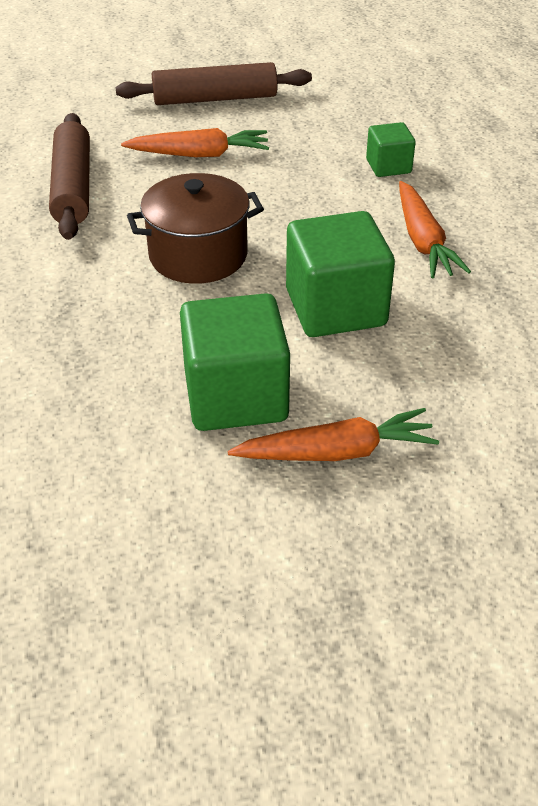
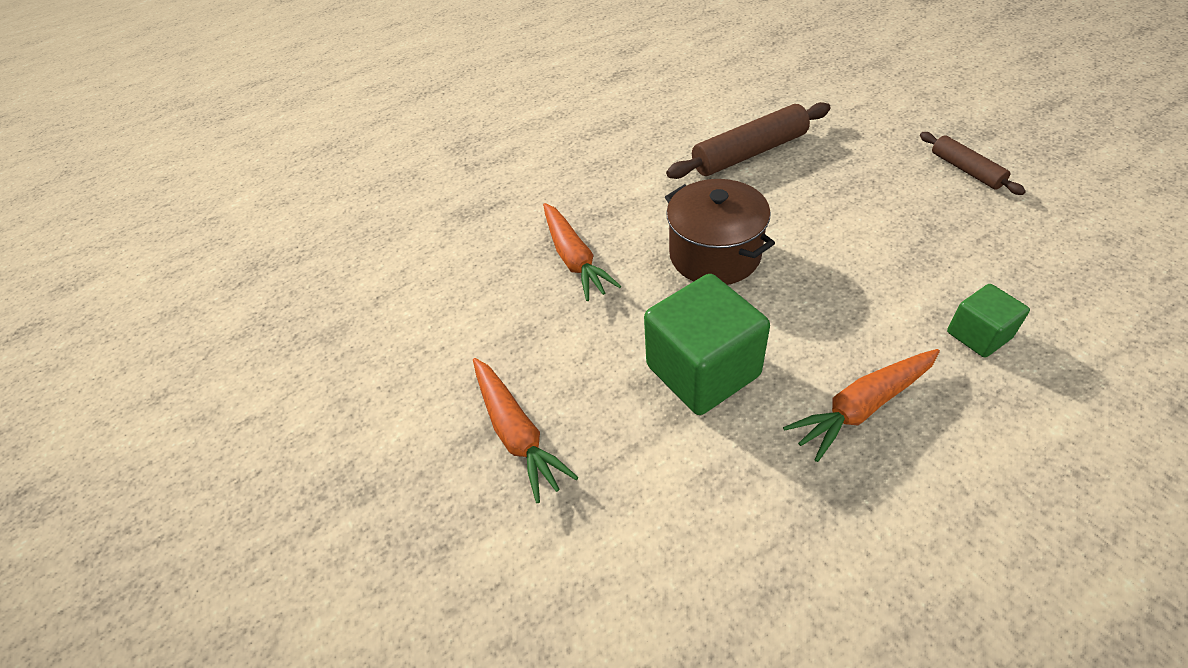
camera: 75 degrees right, 5 degrees up
(200, 154) = (862, 198): orange carrot -> orange carrot (574, 259)
(215, 99) = (966, 170): brown rolling pin -> brown rolling pin, size x0.59
(236, 396) = (553, 344): green cube -> none

